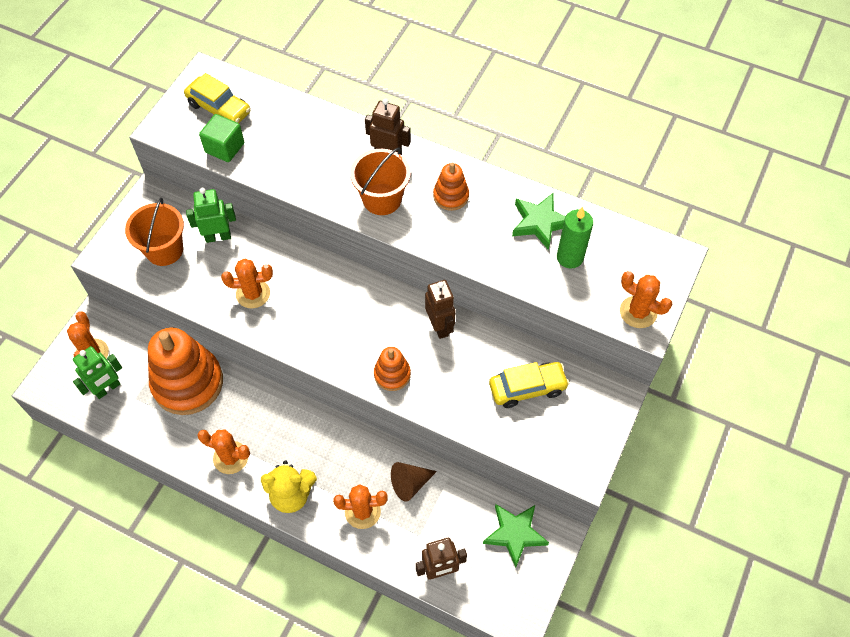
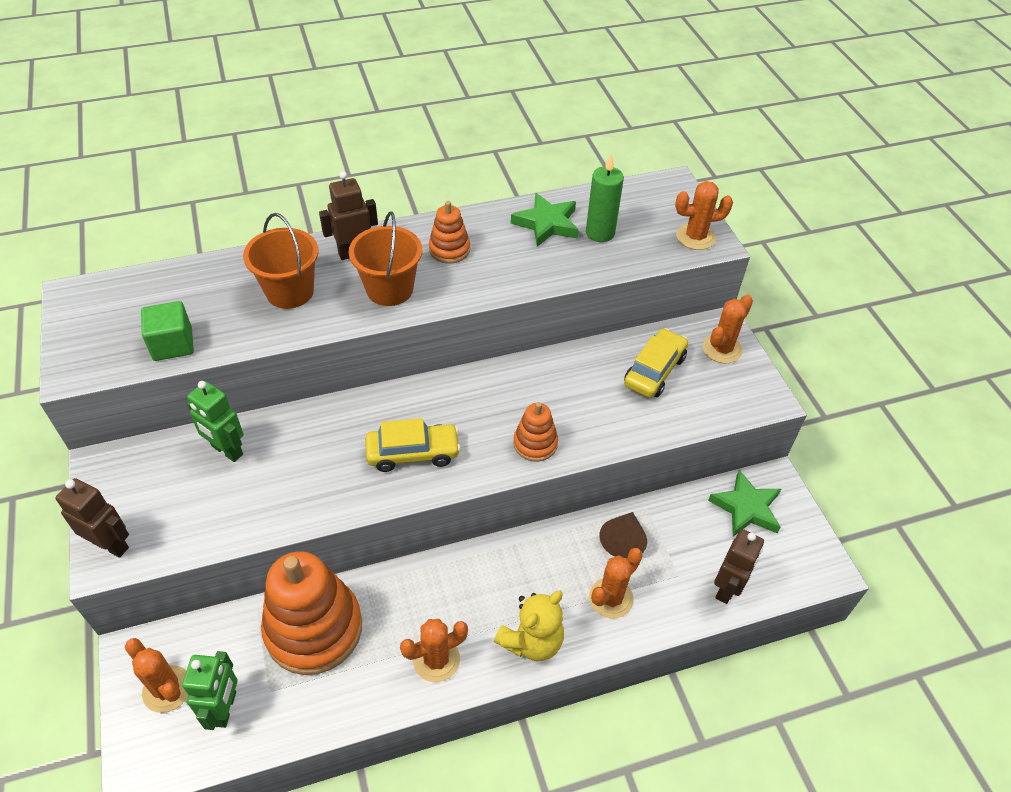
camera: 45 degrees left, 10 degrees down
(164, 250) = (177, 503): orange bucket -> orange bucket (290, 292)
(218, 236) = (227, 450): green robot -> green robot turned 90 degrees counterclockwise
(219, 108) = (126, 315): yellow car -> yellow car (413, 453)
(253, 294) = (323, 474): orange cactus -> orange cactus (722, 349)
(440, 326) = (530, 376): brown robot -> brown robot (111, 545)

